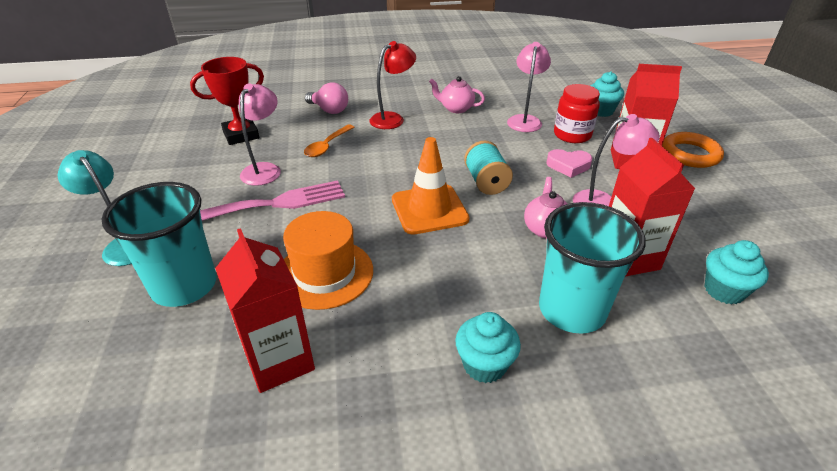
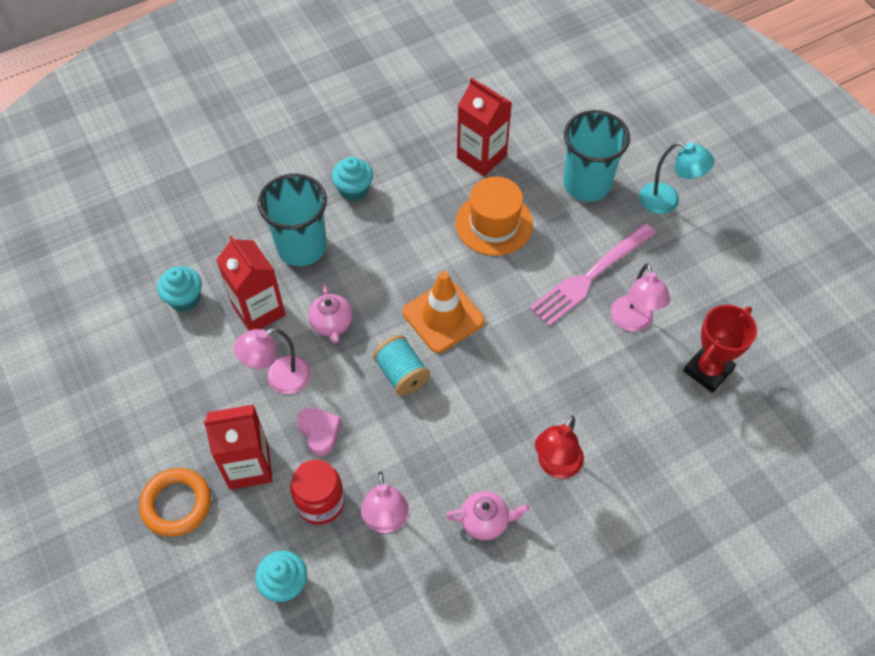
camera: 160 degrees right, 20 degrees up
(327, 146) = (598, 382): orange spoon -> none
(329, 110) = (647, 459): pink light bulb -> none
(568, 166) = (319, 432): pink heart -> pink heart turned 75 degrees clockwise

